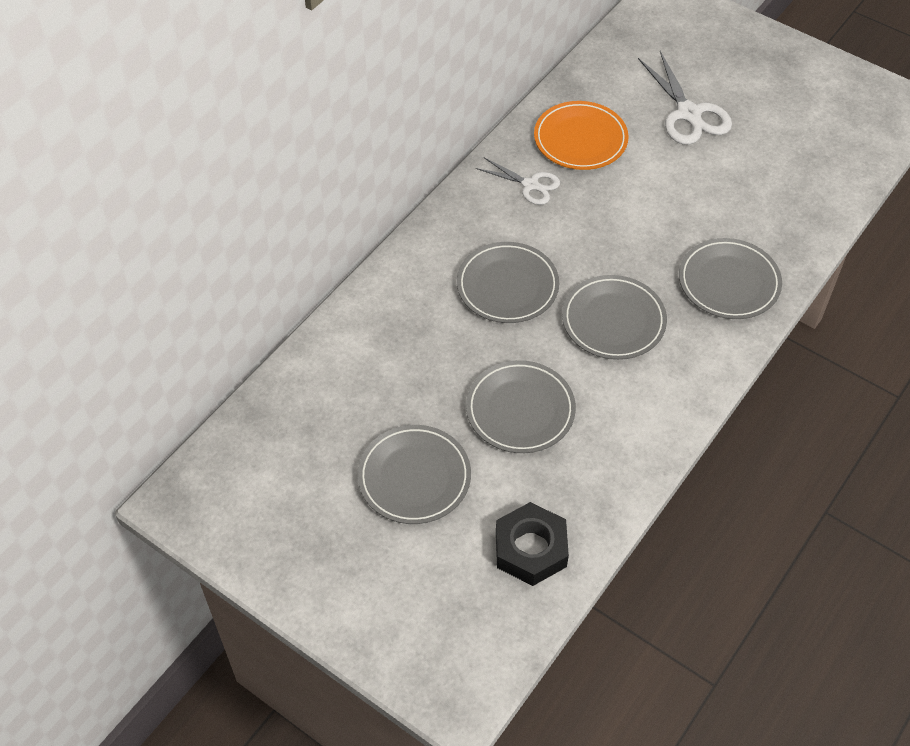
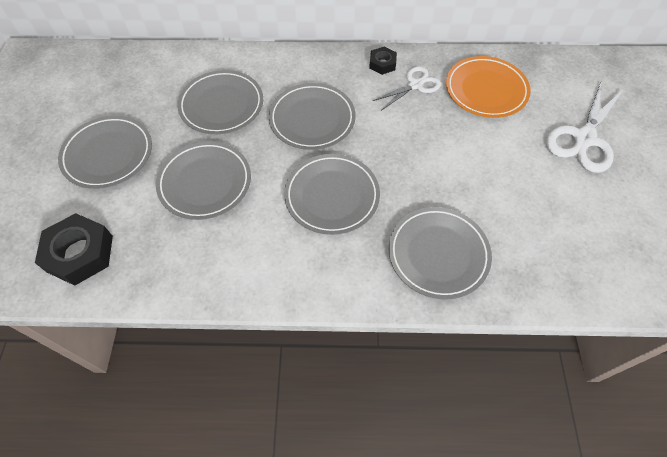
camera: 55 degrees right, 5 degrees up
(425, 349) = (221, 105): none -> grey plate
(480, 192) = (382, 64): none -> black nut
(530, 185) = (415, 85): white scissors -> white scissors turned 120 degrees counterclockwise

